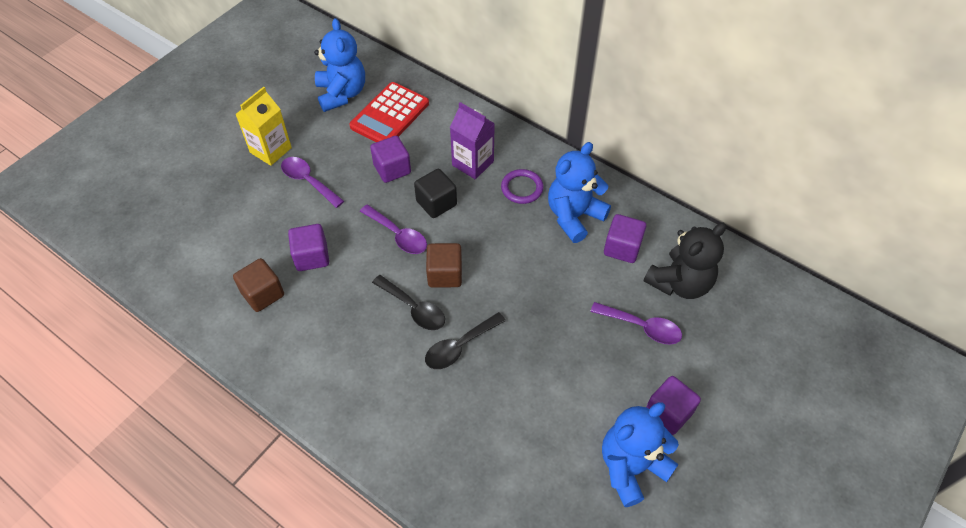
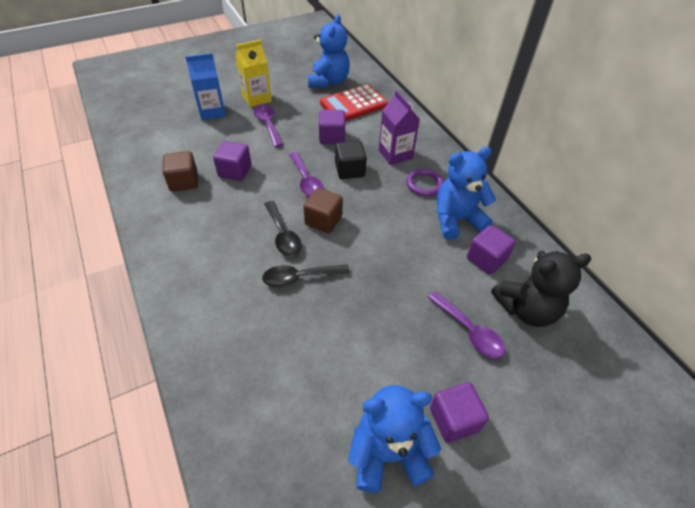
camera: 25 degrees right, 5 degrees down
(229, 189) = (212, 111): none -> blue carton

